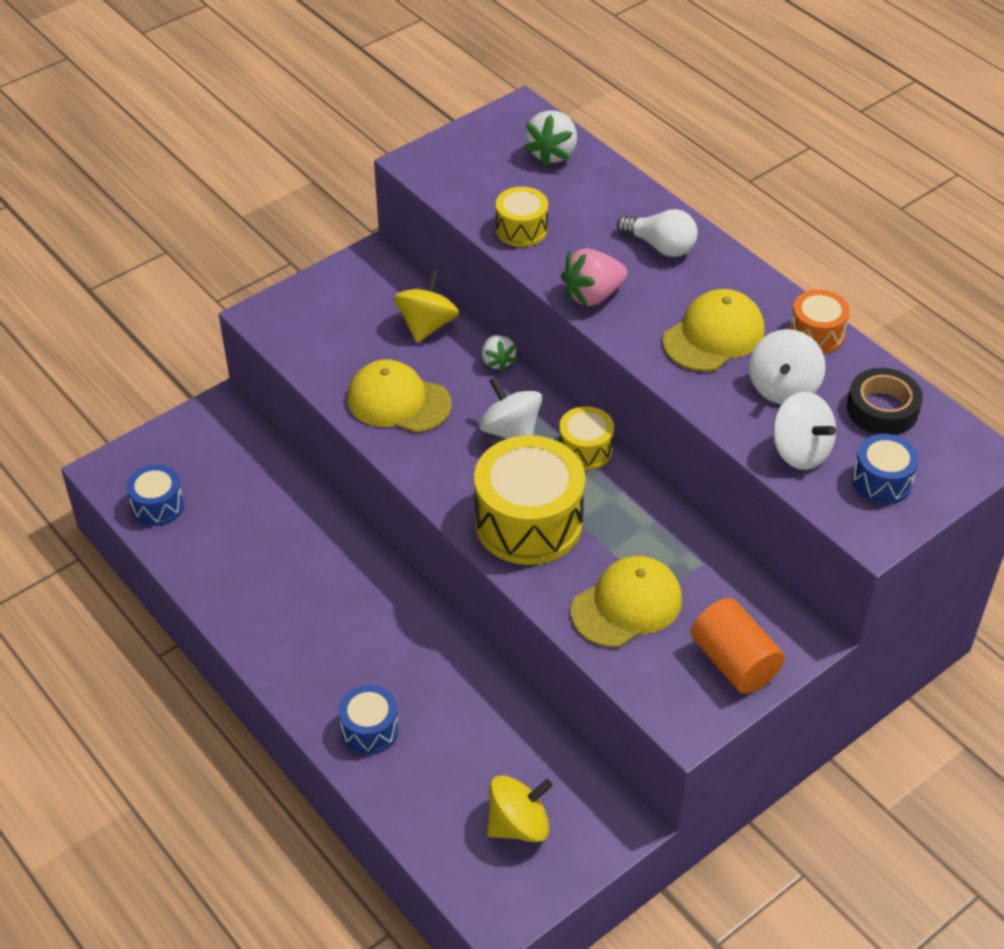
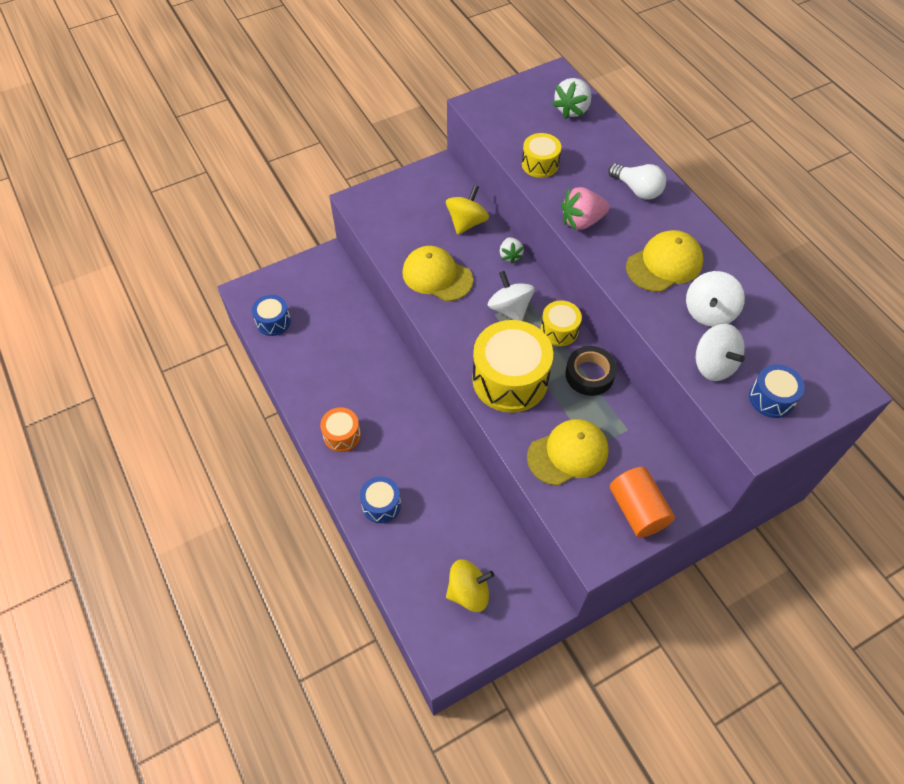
camera: 10 degrees right, 10 degrees up
(816, 334) = (740, 273): orange drum -> orange drum (342, 435)
(882, 409) = (780, 340): black tape -> black tape (589, 374)

